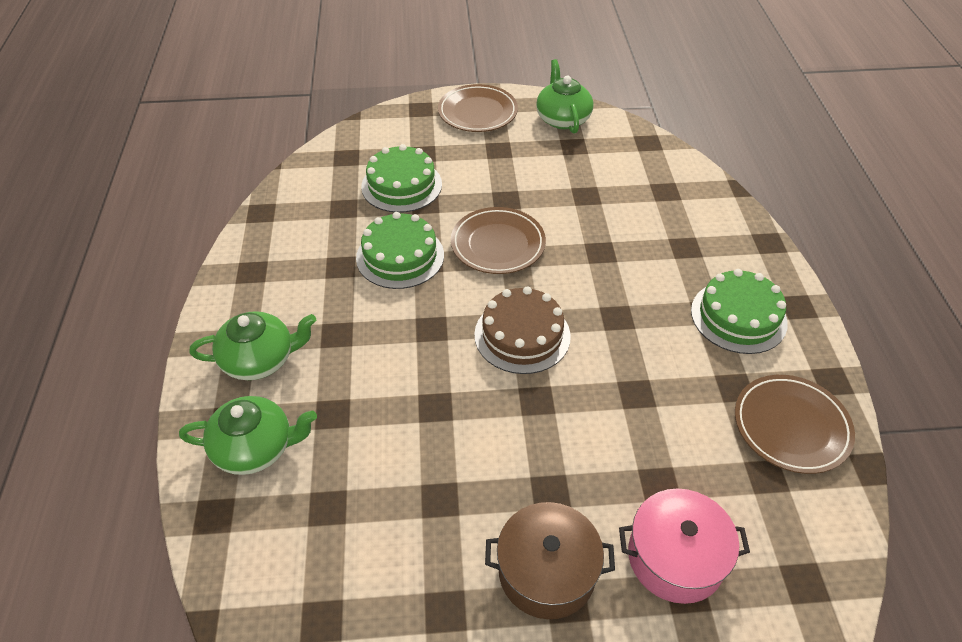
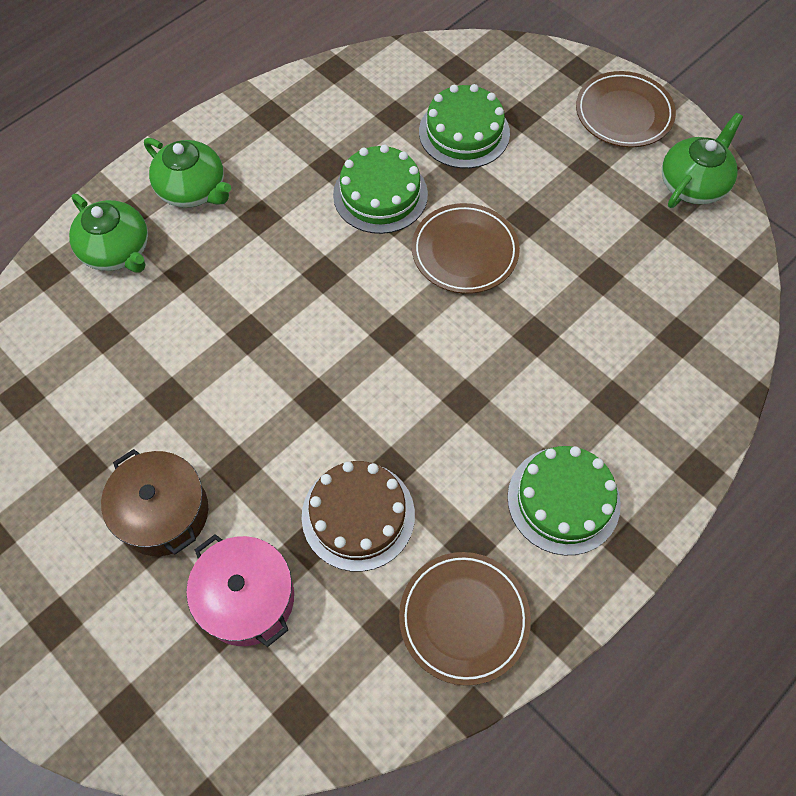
camera: 50 degrees right, 15 degrees up
(522, 335) = (376, 342): brown cake -> brown cake (358, 515)

